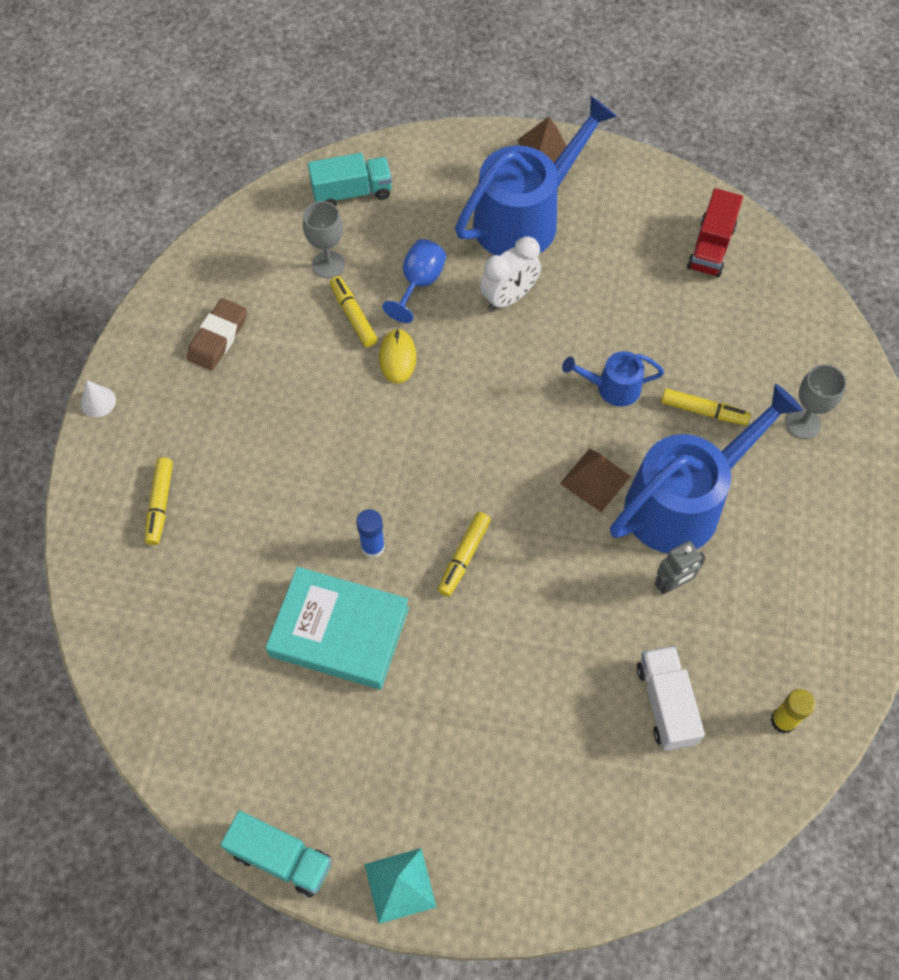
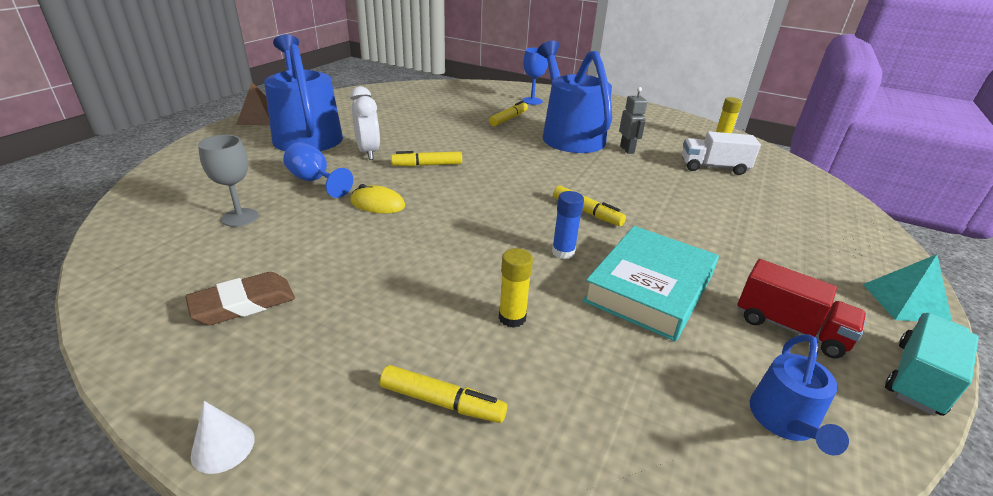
camera: 75 degrees left, 30 degrees down
(218, 337) = (243, 303): brown eraser -> brown eraser turned 75 degrees counterclockwise
(260, 525) = (512, 318): none -> yellow glue stick
(352, 192) = (178, 191): turquoise truck -> none
(353, 315) = (312, 216): yellow marker -> yellow marker (427, 165)
(595, 480) = (541, 155): brown pyramid -> none
(612, 388) = (473, 137): blue watering can -> blue watering can (785, 422)
(711, 247) = (396, 96): red truck -> red truck (790, 327)
(803, 423) = (532, 101): grey goblet -> blue goblet

